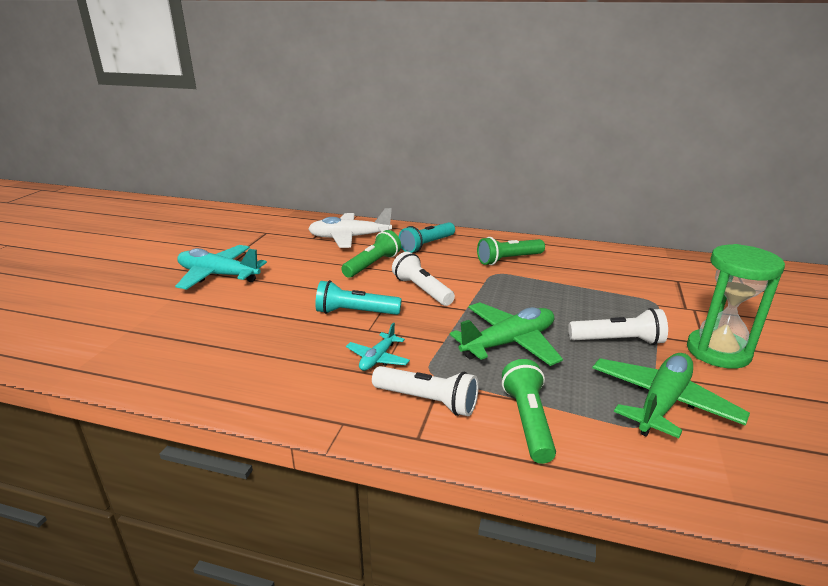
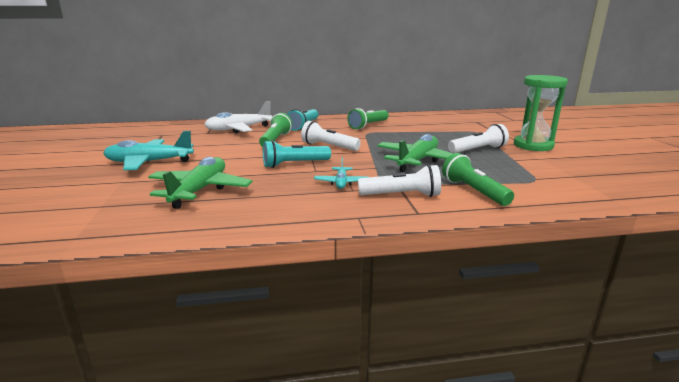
camera: 25 degrees left, 5 degrees down
(662, 403) = (532, 170): green plane -> green plane (200, 190)

